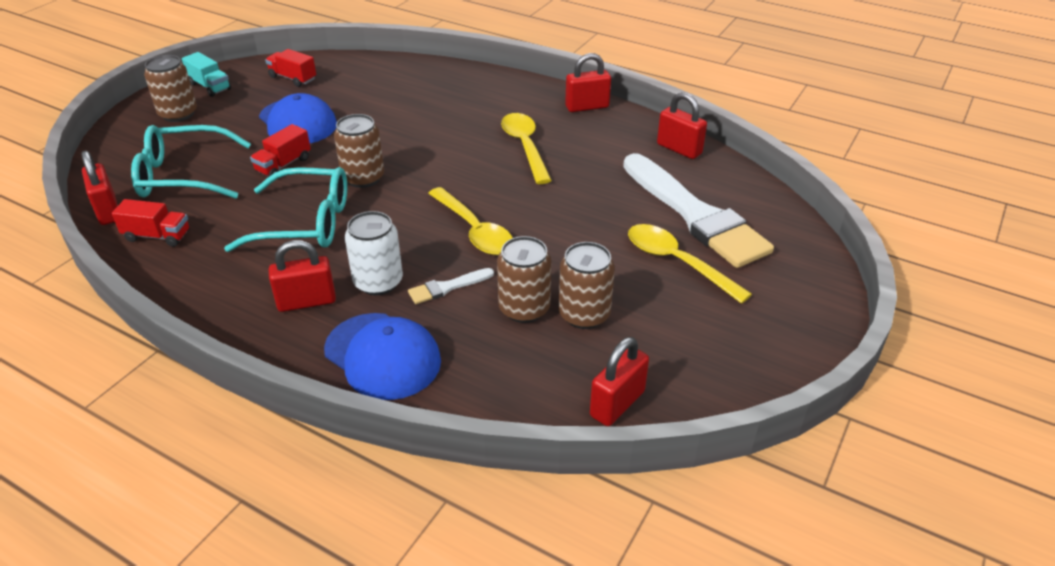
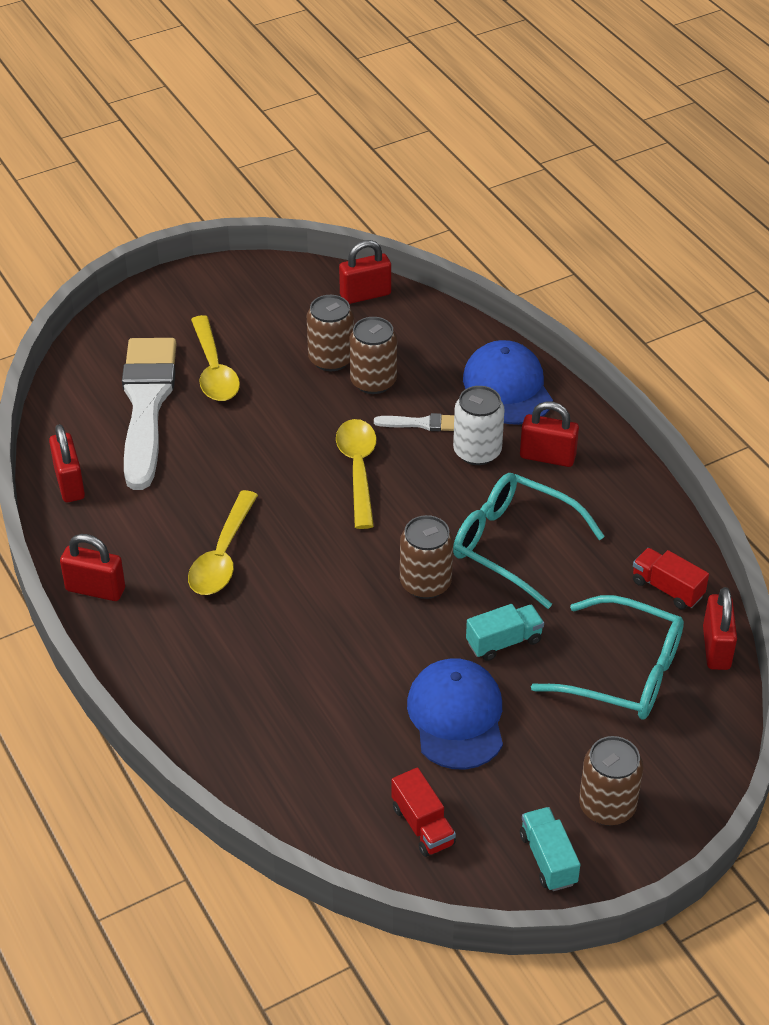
camera: 150 degrees left, 5 degrees up
(283, 165) = (504, 642): red truck -> turquoise truck

